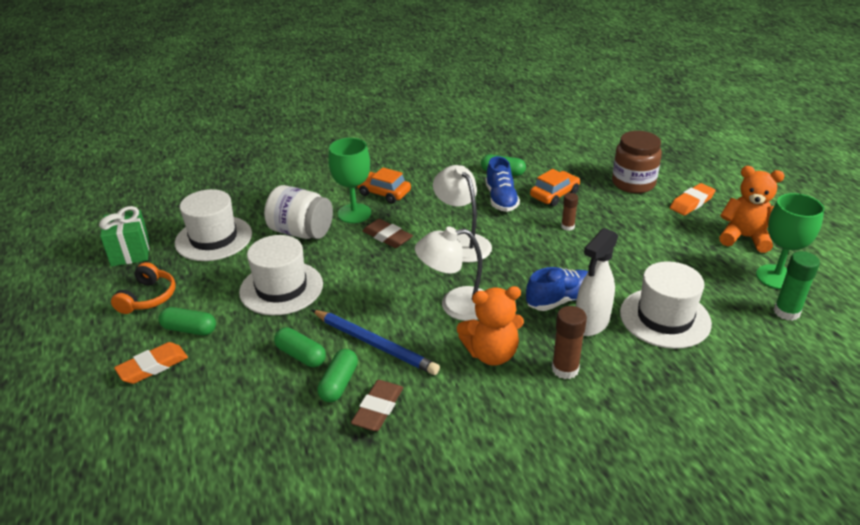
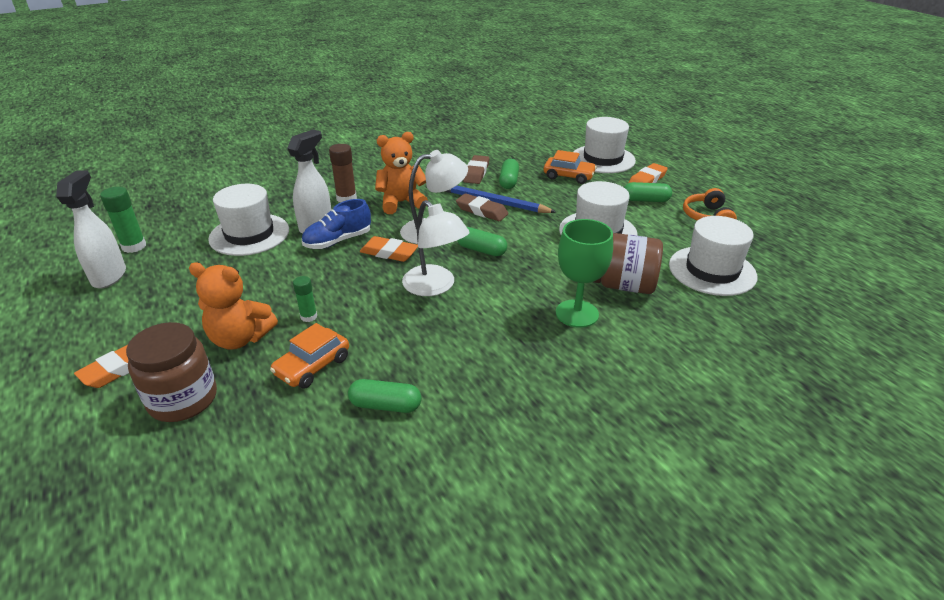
camera: 170 degrees right, 0 degrees up
(130, 252) = (778, 250): green gift -> none
(171, 424) = (603, 159): none -> white hat
(301, 232) = (622, 285): white jar -> brown jar
(301, 355) = (545, 192): green capsule -> green capsule (481, 250)
(384, 193) = (555, 348): orange car -> orange car (568, 176)
(387, 237) = (522, 287): brown eraser -> brown eraser (481, 211)
(501, 199) = (390, 351): blue shoe -> none
(504, 281) = (389, 253): none -> orange eraser
(567, 226) = (308, 317): brown glue stick -> green glue stick
(744, 238) = (98, 319): orange teddy bear -> orange teddy bear (240, 338)
(776, 277) = (109, 276): green goblet -> white spray bottle

